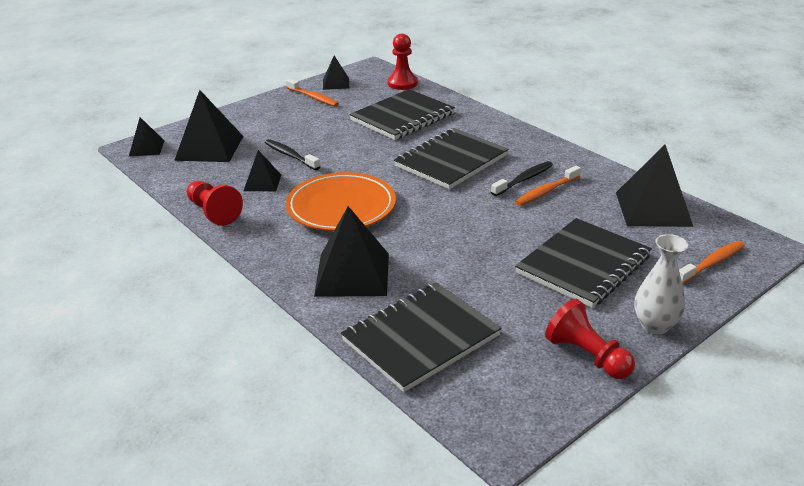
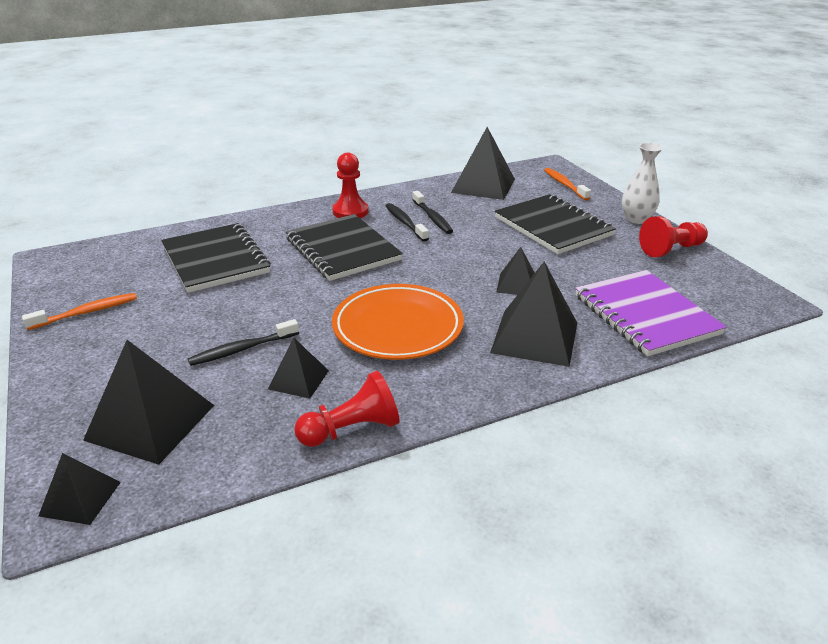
camera: 75 degrees left, 0 degrees up
(336, 83) = (63, 290): black pyramid -> black pyramid (517, 284)
(402, 83) = (125, 246): red pawn -> red pawn (350, 211)
(421, 338) = (645, 315): black notebook -> purple notebook
(546, 191) = (432, 218): orange toothbrush -> black toothbrush

